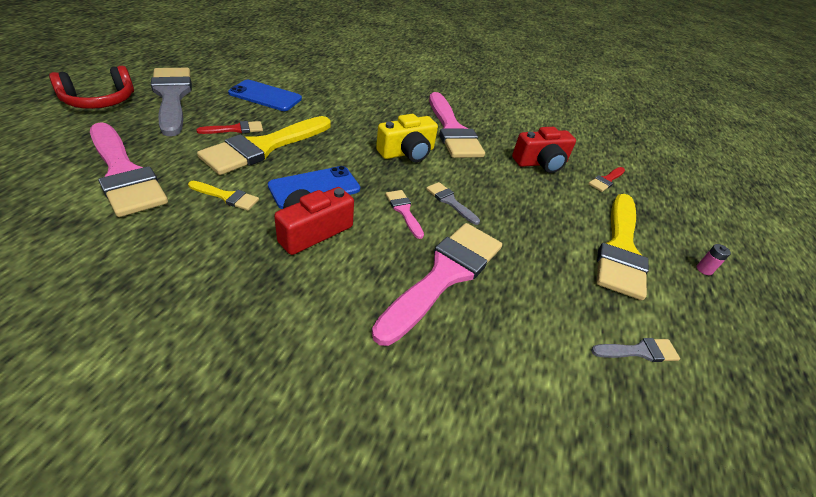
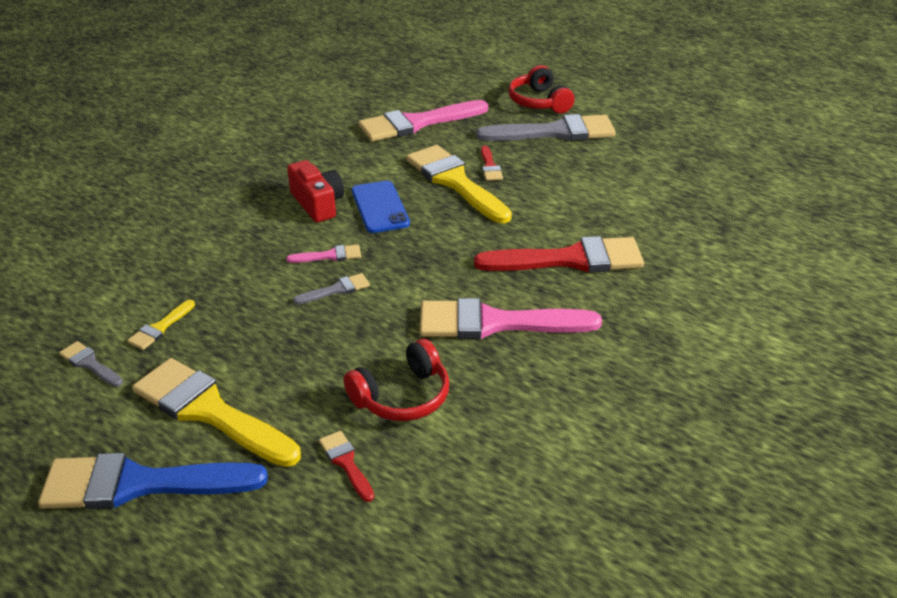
camera: 110 degrees right, 5 degrees down
(227, 196) = (376, 165): yellow brush -> yellow brush (160, 328)
(265, 96) = (569, 183): blue phone -> none
(371, 102) = (570, 259): none -> red brush
(407, 152) = (439, 273): yellow camera -> none
(444, 275) = (235, 266): pink brush -> none
(540, 163) = (402, 396): red camera -> red headphones
(639, 351) = (89, 364): grey brush -> grey brush turned 120 degrees clockwise
(704, 269) = (139, 484): pink battery -> blue brush

